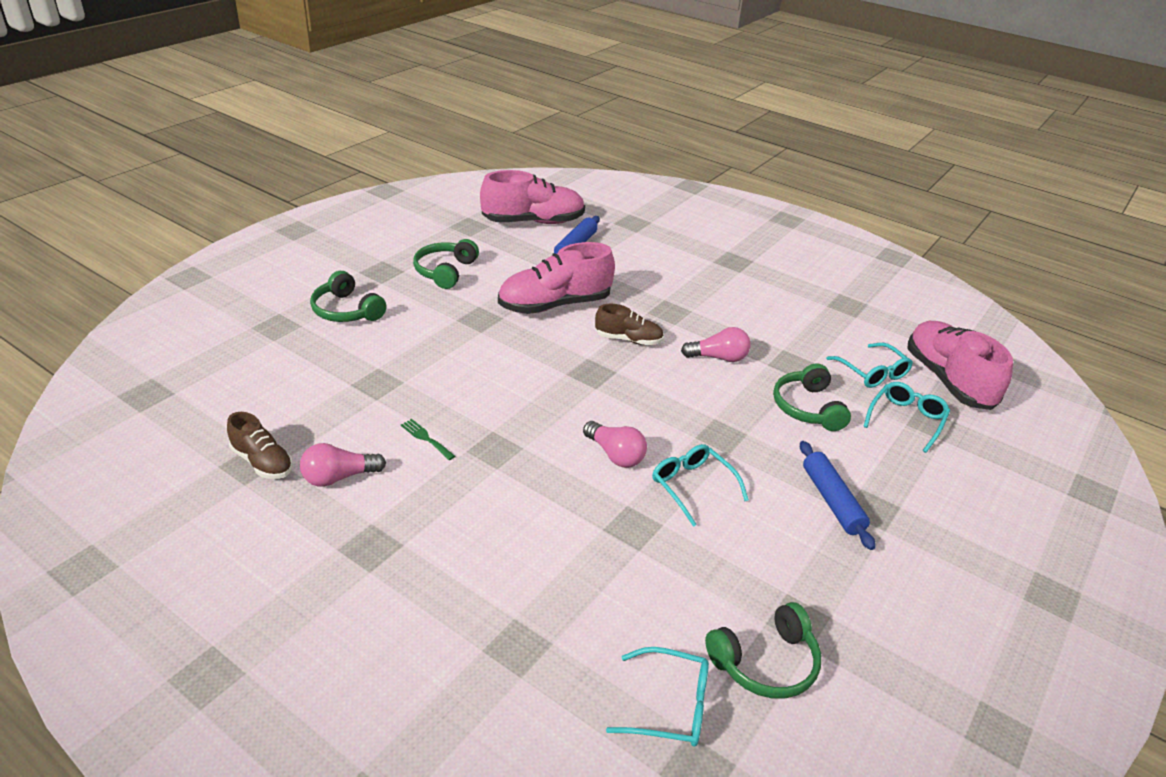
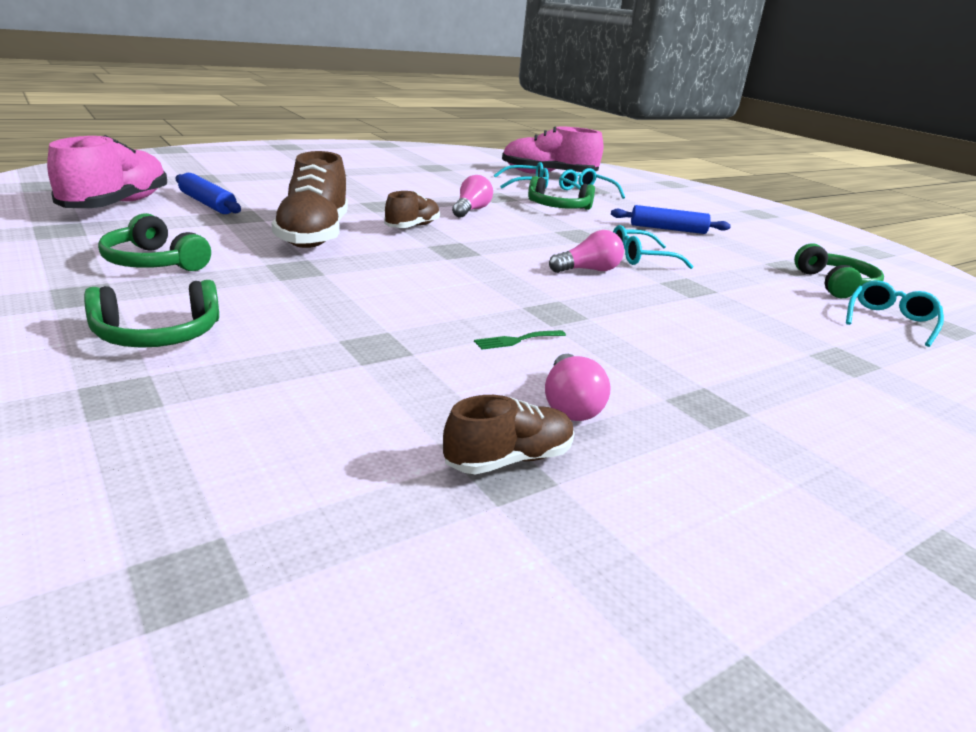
camera: 70 degrees left, 10 degrees down
(555, 305) = (314, 235): pink shoe -> brown shoe

